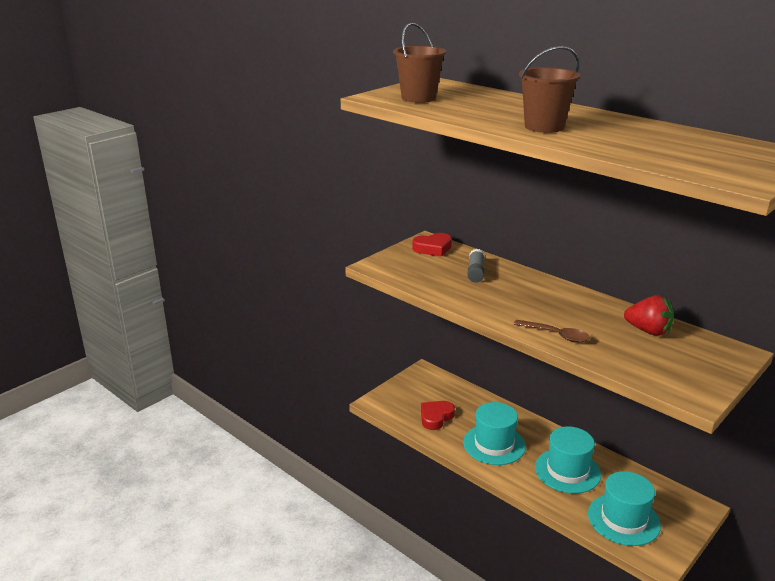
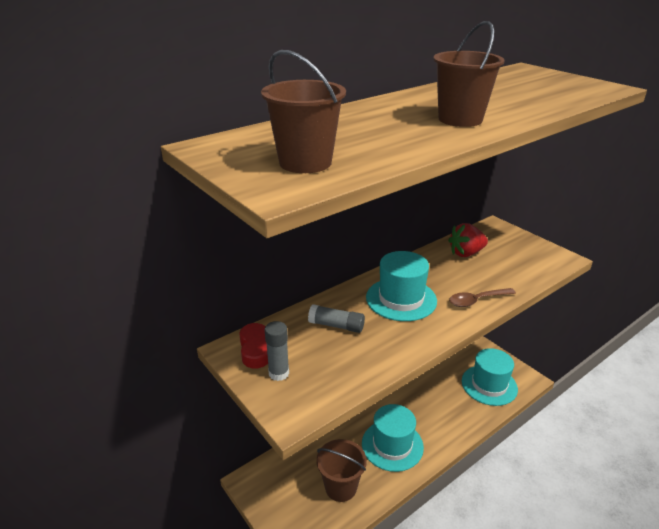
camera: 80 degrees left, 5 degrees up
(411, 257) = (279, 373): none -> grey glue stick
(435, 417) = (341, 487): red heart -> brown bucket
(556, 335) = (477, 300): brown spoon -> brown spoon turned 150 degrees counterclockwise
(567, 471) = (432, 402): turquoise hat -> turquoise hat (401, 299)
(648, 331) = (466, 253): red strawberry -> red strawberry turned 150 degrees counterclockwise

